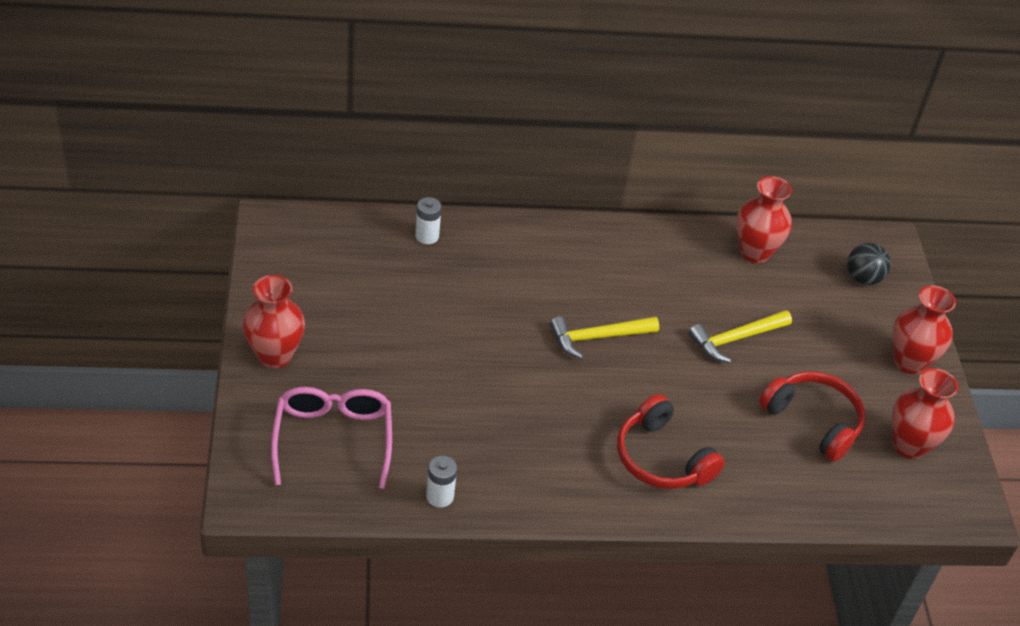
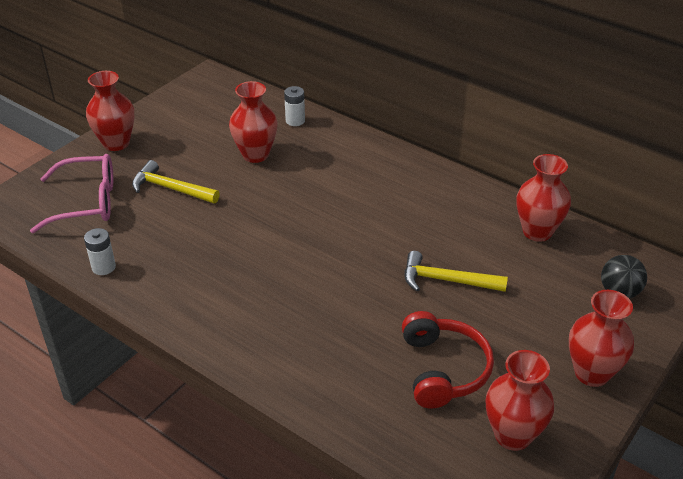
camera: 45 degrees right, 5 degrees down
(333, 440) = (86, 202): pink glasses -> pink glasses turned 45 degrees clockwise
(434, 296) = (255, 155): none -> red vase
(597, 337) = (336, 229): yellow hammer -> yellow hammer (171, 188)
(662, 458) = (284, 327): red headphones -> none

